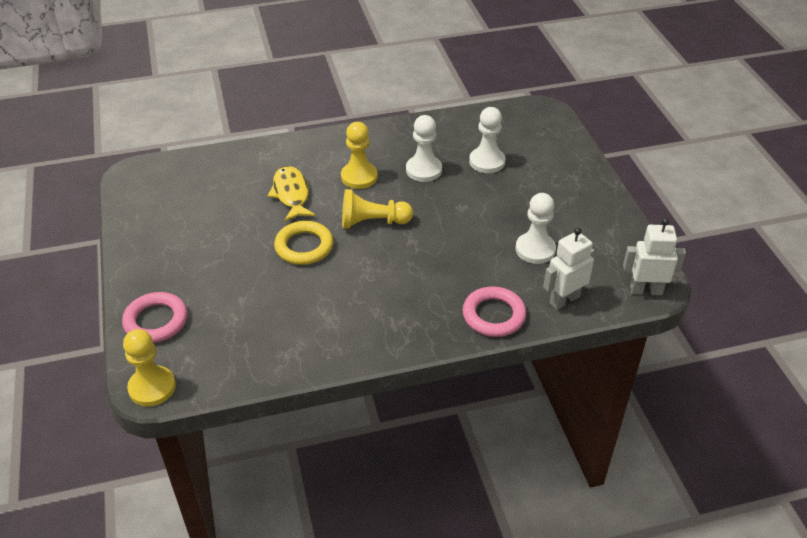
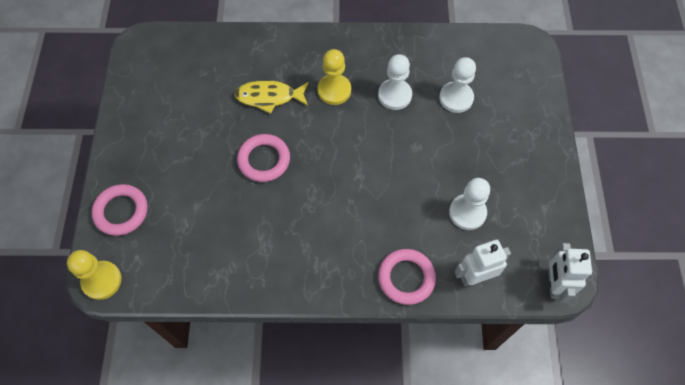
camera: 15 degrees right, 20 degrees up
(291, 194) = (269, 97): yellow fish -> yellow fish turned 90 degrees counterclockwise
(304, 246) = (264, 160): yellow ring -> pink ring
(373, 222) = (331, 146): yellow pawn -> none
(646, 290) = (554, 285): white robot -> white robot turned 105 degrees counterclockwise

